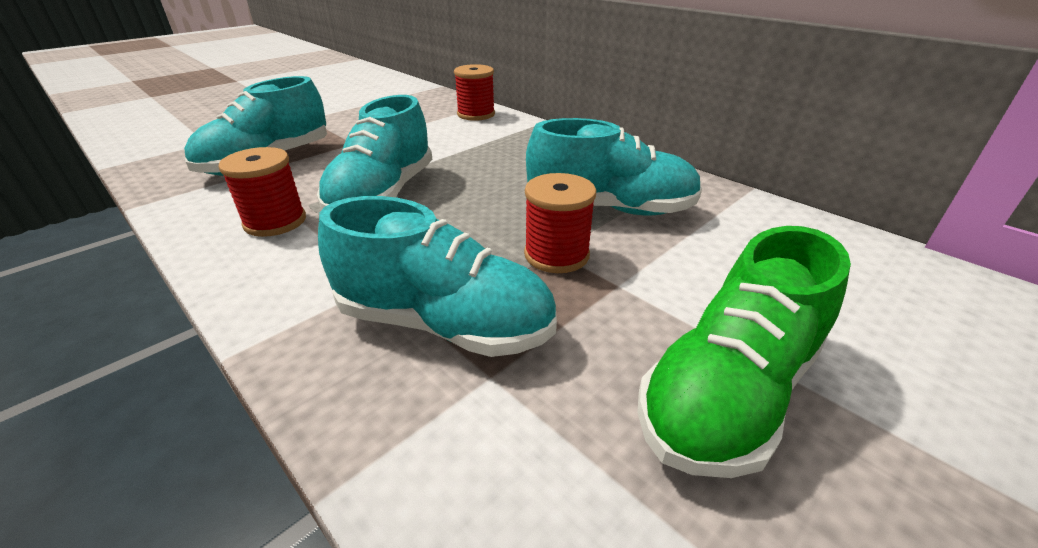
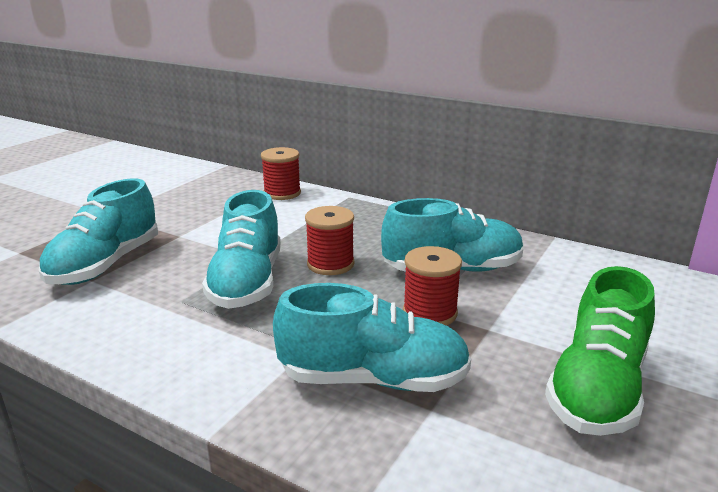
camera: 15 degrees left, 10 degrees down
(275, 221) = (162, 321): red spool -> red spool (330, 264)

